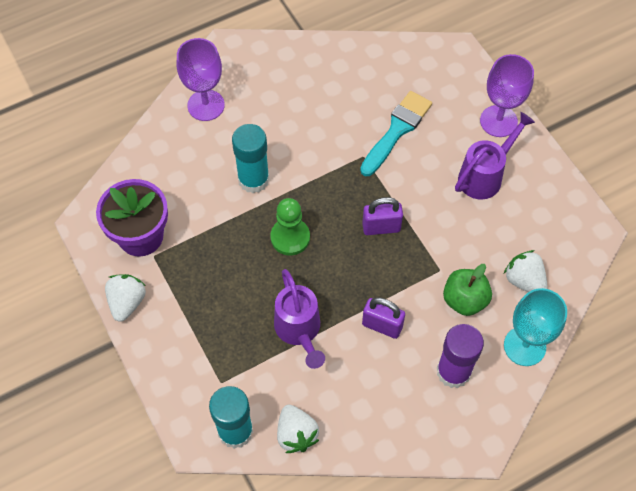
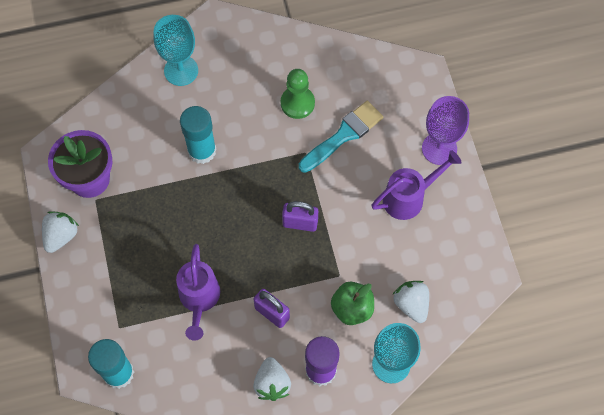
camera: 15 degrees right, 5 degrees up
(206, 105) = (181, 70): purple goblet -> turquoise goblet
(290, 237) = (217, 212): green pawn -> green pawn (297, 103)
(296, 434) = (168, 390): white strawberry -> white strawberry (272, 384)

